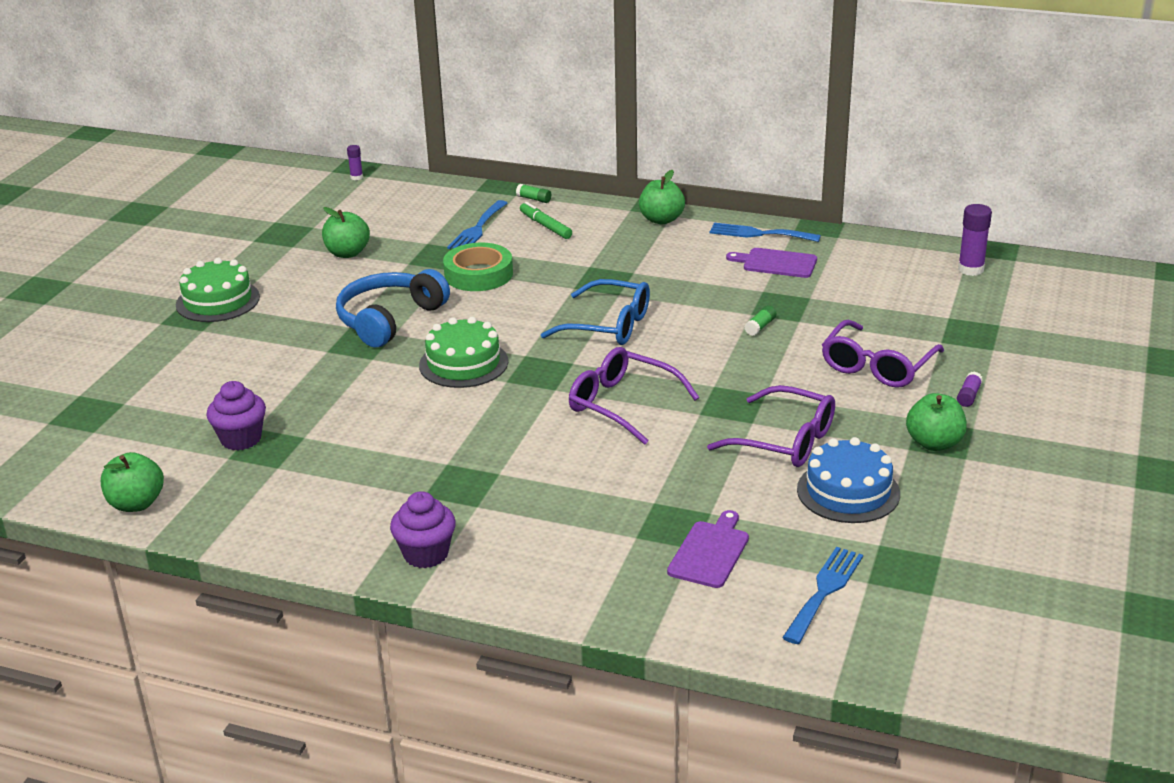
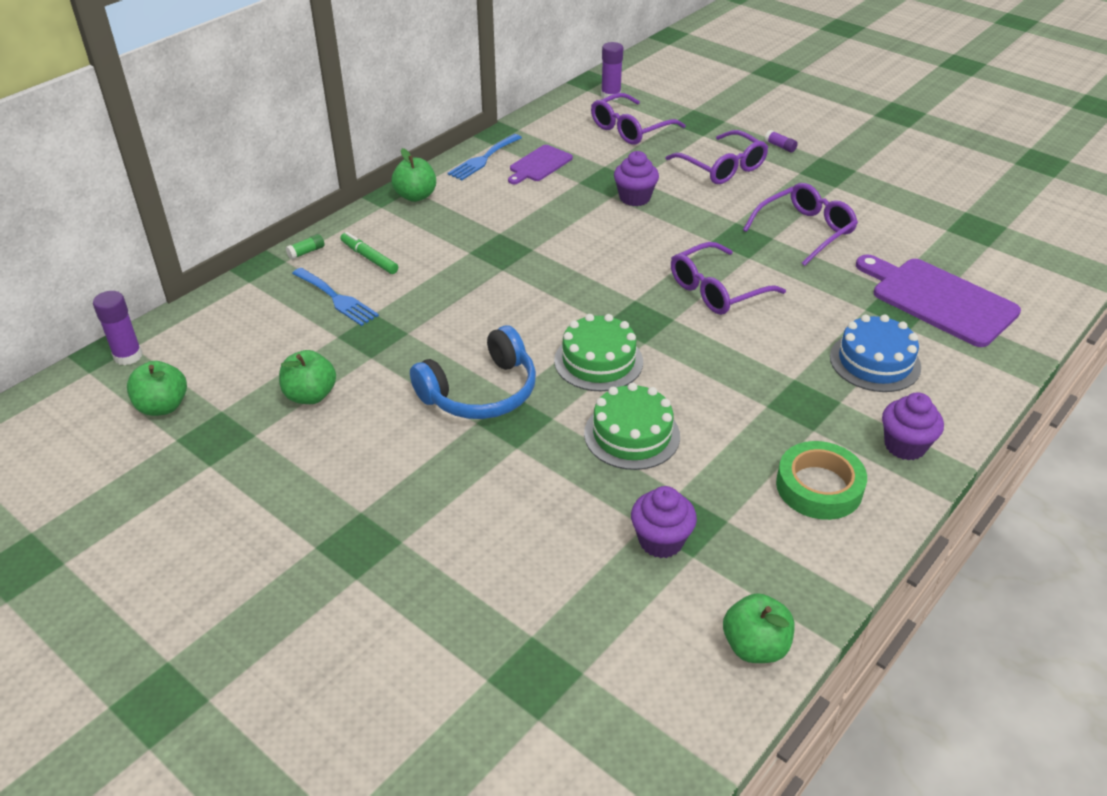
camera: 70 degrees left, 10 degrees up
(218, 301) = (340, 518): green cake -> green cake (632, 434)
(356, 177) = (128, 356): purple glue stick -> purple glue stick, size x1.78
(389, 319) = (481, 392): blue headphones -> blue headphones turned 90 degrees counterclockwise
(478, 274) = (433, 317): green tape -> green tape (819, 487)
(545, 226) = (369, 258): green marker -> green marker turned 60 degrees clockwise
(609, 325) = (584, 267): blue glasses -> none
(710, 552) = (939, 300): purple cutting board -> purple cutting board, size x1.79
(760, 327) = (634, 198): green glue stick -> purple cupcake
(824, 591) = (996, 265): blue fork -> none
(848, 491) = (880, 224): blue cake -> blue cake (875, 362)
(905, 295) = (630, 129): none -> purple glasses
(934, 443) = (833, 175): green apple -> green apple (163, 406)

